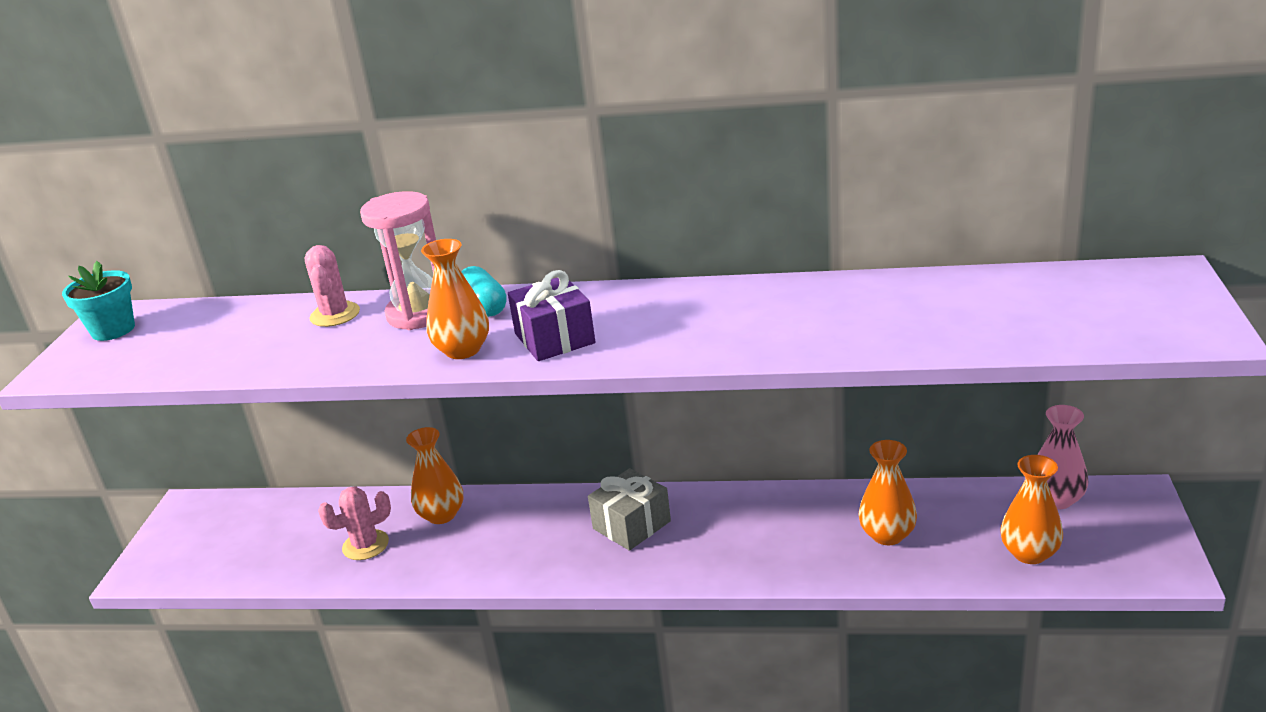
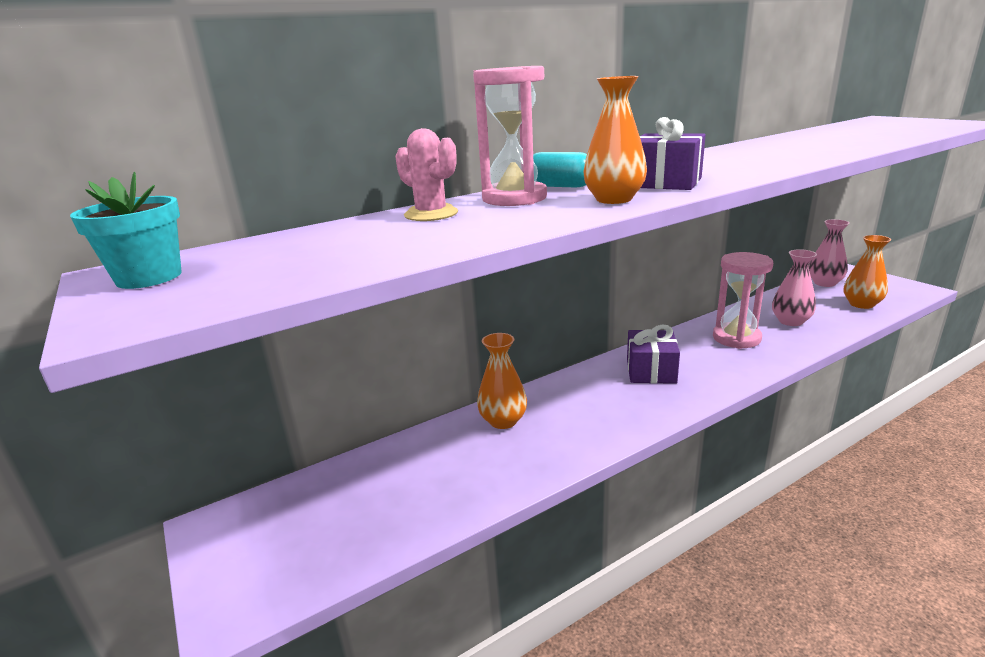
camera: 40 degrees left, 5 degrees down
(365, 545) = (471, 467): pink cactus -> none
(631, 525) = (651, 371): grey gift -> purple gift
(783, 527) = (736, 338): none -> pink hourglass
(887, 535) = (790, 321): orange vase -> pink vase

